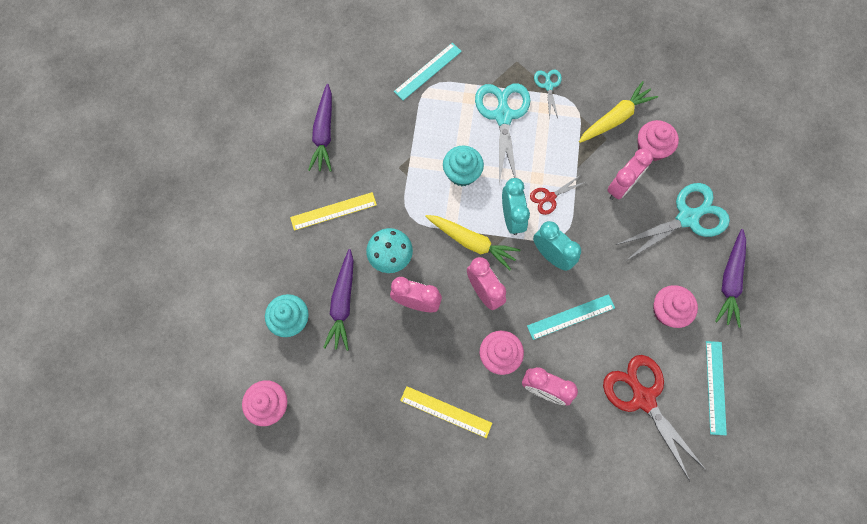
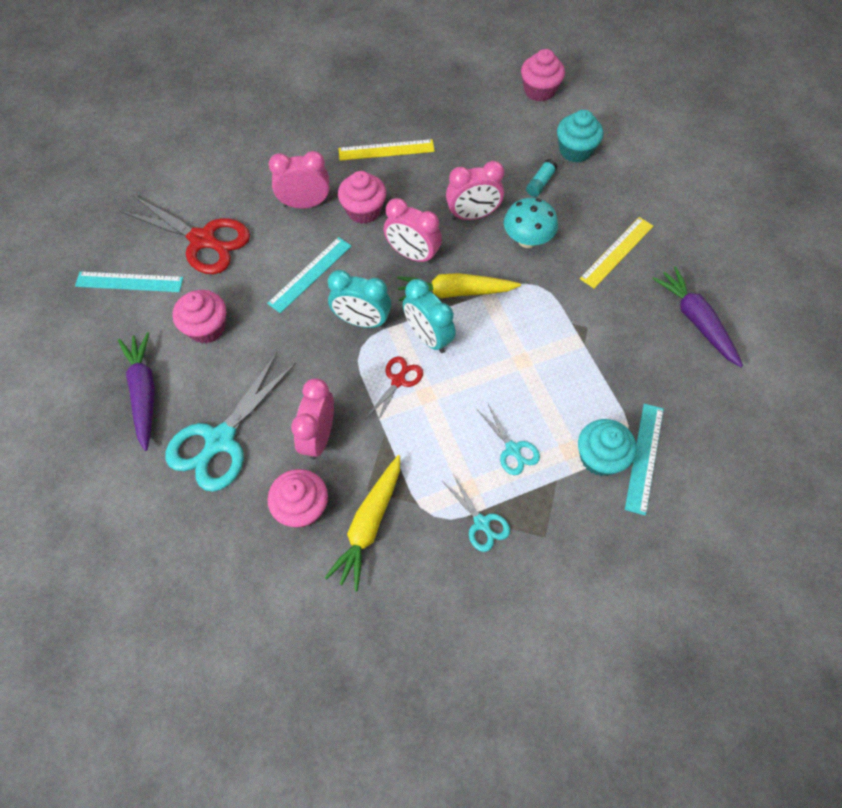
camera: 150 degrees right, 10 degrees down
(343, 303) = (540, 183): purple carrot -> turquoise glue stick
(462, 173) = (514, 356): turquoise cupcake -> turquoise cupcake (600, 457)
(503, 116) = (512, 449): turquoise scissors -> turquoise scissors, size x0.51
(715, 387) = (129, 282): turquoise ruler -> turquoise ruler turned 60 degrees counterclockwise

